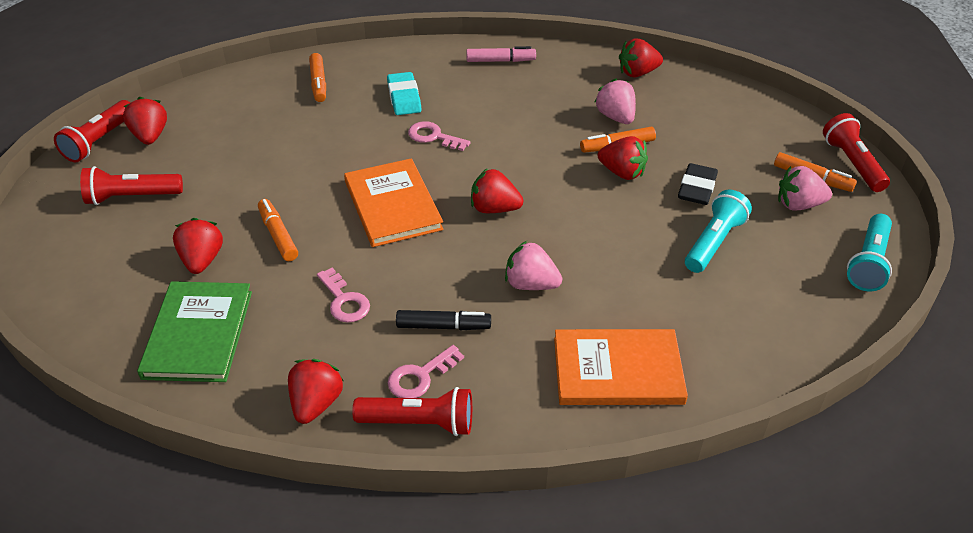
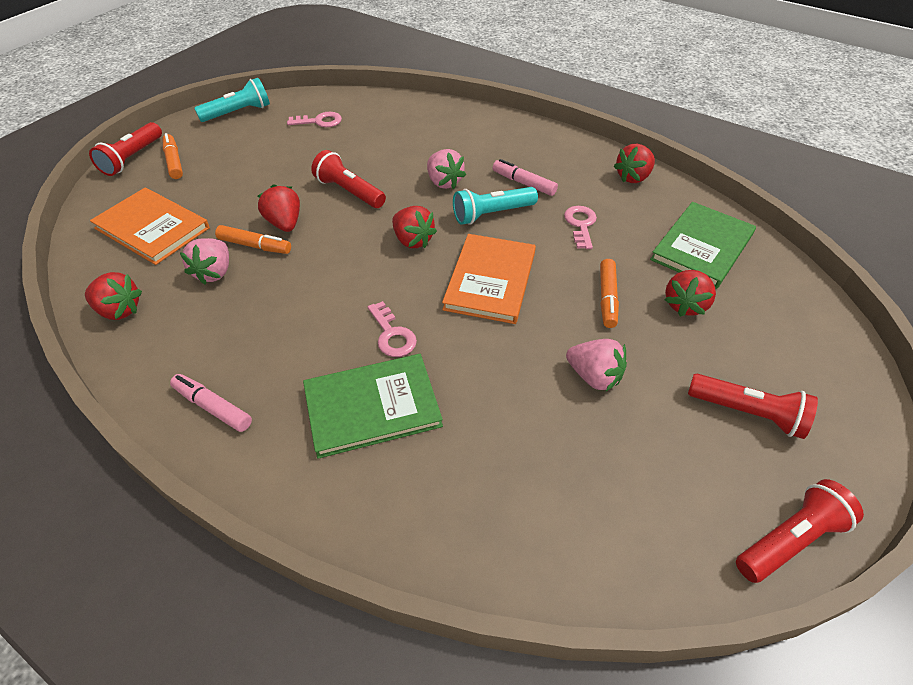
camera: 145 degrees left, 5 degrees up
(150, 136) = (714, 510): red strawberry -> none
(318, 83) = (451, 495): orange marker -> none
(404, 98) = (372, 407): turquoise eraser -> green book
(419, 423) = (576, 147): red flashlight -> red flashlight (349, 192)
(420, 376) = (559, 165): pink key -> pink key (319, 121)
(443, 326) = (523, 183): black marker -> pink marker
(617, 370) = (445, 126): orange book -> orange book (152, 228)
(697, 188) = (254, 189): black eraser -> none
(713, 242) = (300, 156): turquoise flashlight -> turquoise flashlight (492, 214)
(798, 205) = (214, 152): pink strawberry -> pink strawberry (594, 376)

